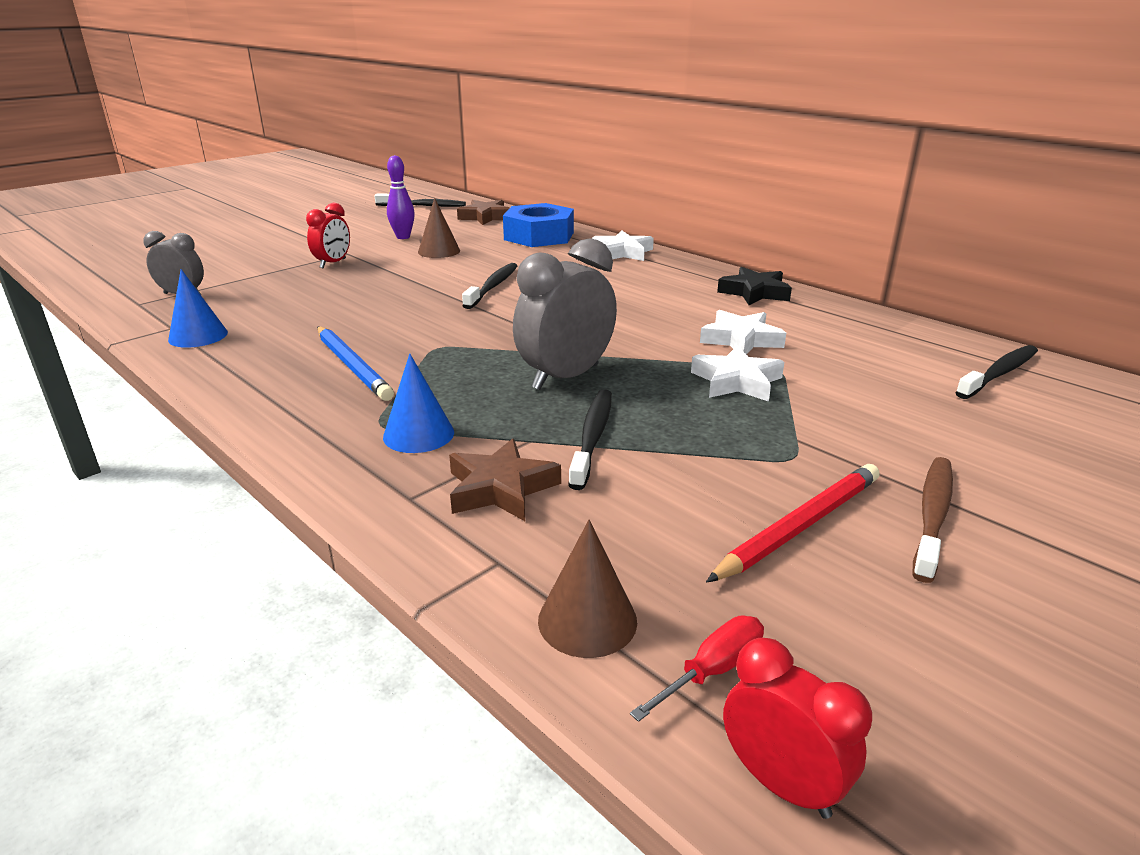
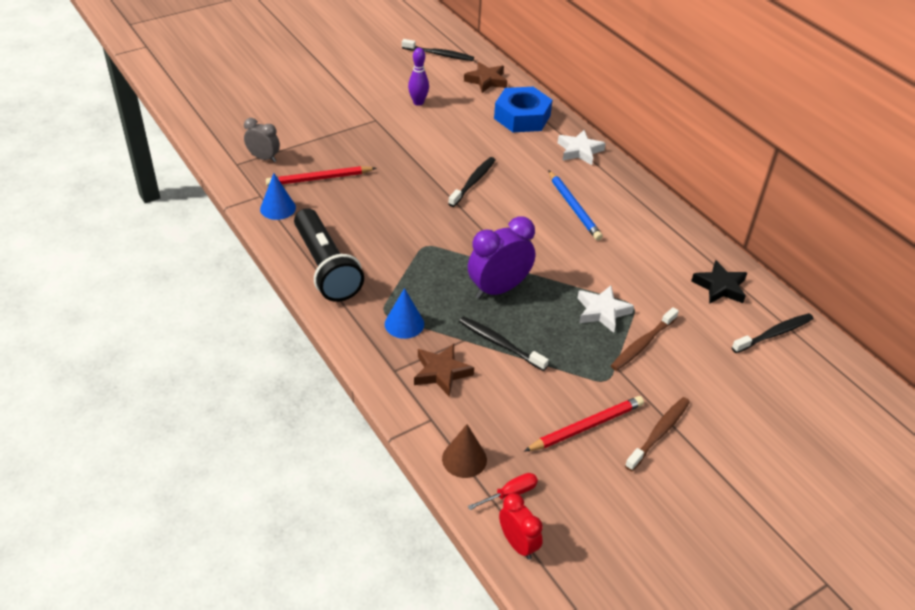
camera: 10 degrees right, 15 degrees up
(266, 304) = (319, 179): none -> red pencil
(275, 386) = (326, 267): none -> black flashlight
(333, 263) = (364, 133): red clock -> none
(352, 366) = (371, 256): blue pencil -> blue pencil (574, 208)
(439, 251) = (442, 128): brown cone -> none
(566, 377) = (498, 289): grey clock -> purple clock
(592, 437) = (500, 344): black toothbrush -> black toothbrush turned 75 degrees counterclockwise
(741, 340) = (623, 271): white star -> none
(754, 292) = (657, 220): black star -> black star (720, 287)
(821, 408) = (642, 344): none -> brown toothbrush

